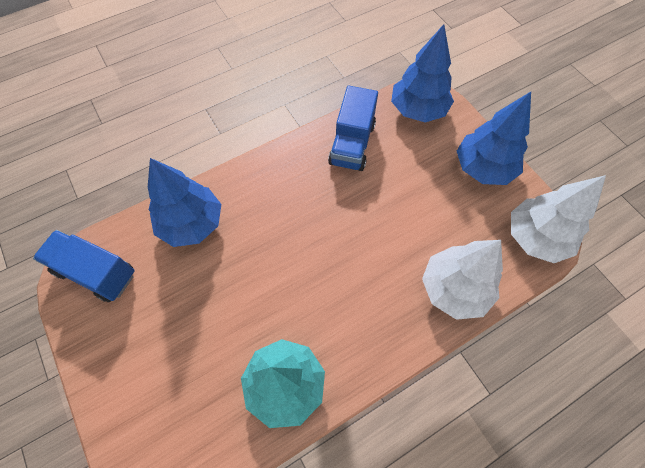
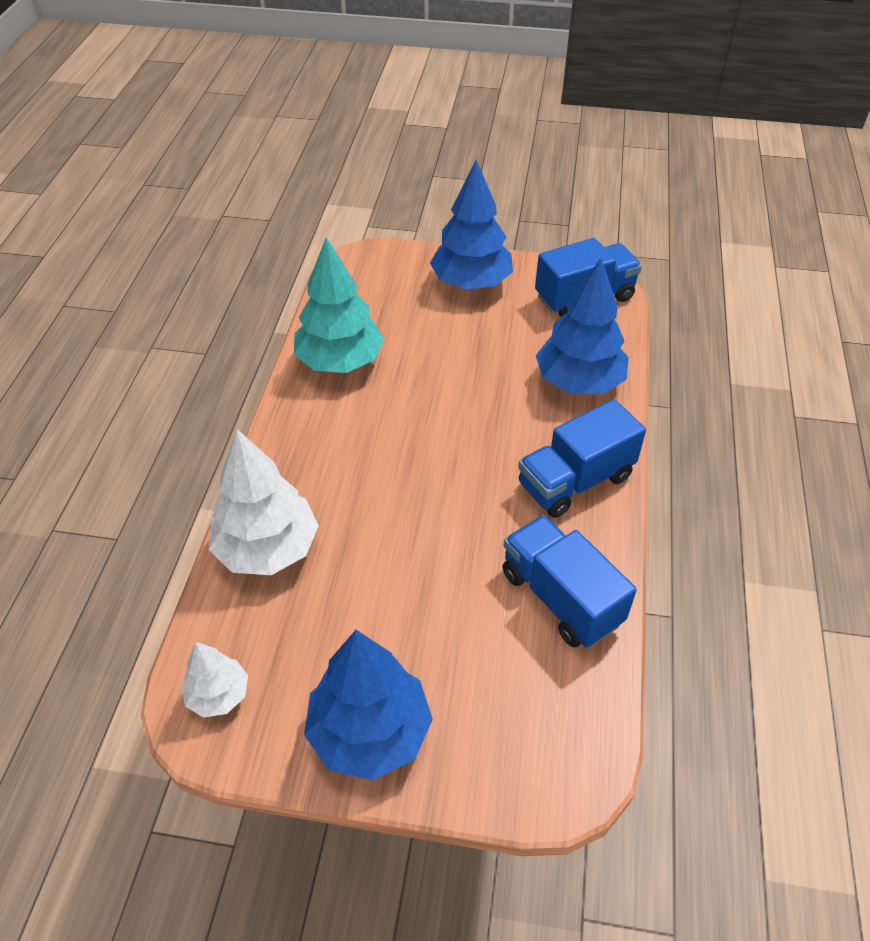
camera: 130 degrees right, 15 degrees down
(275, 179) = (575, 481): none -> blue truck
(418, 110) = (552, 737): blue tree -> blue tree (471, 283)
(536, 237) = (218, 695): white tree -> white tree, size x0.54

